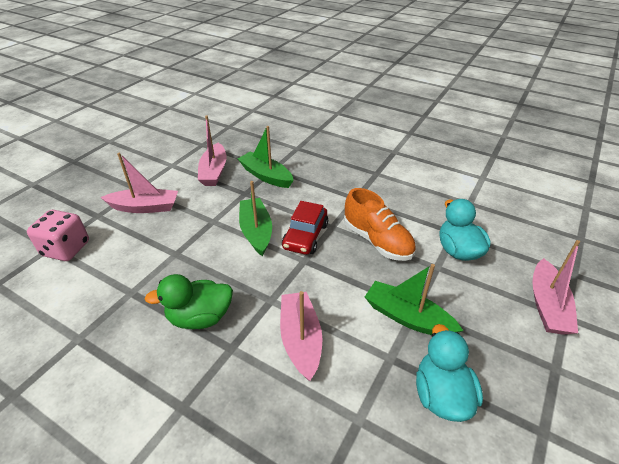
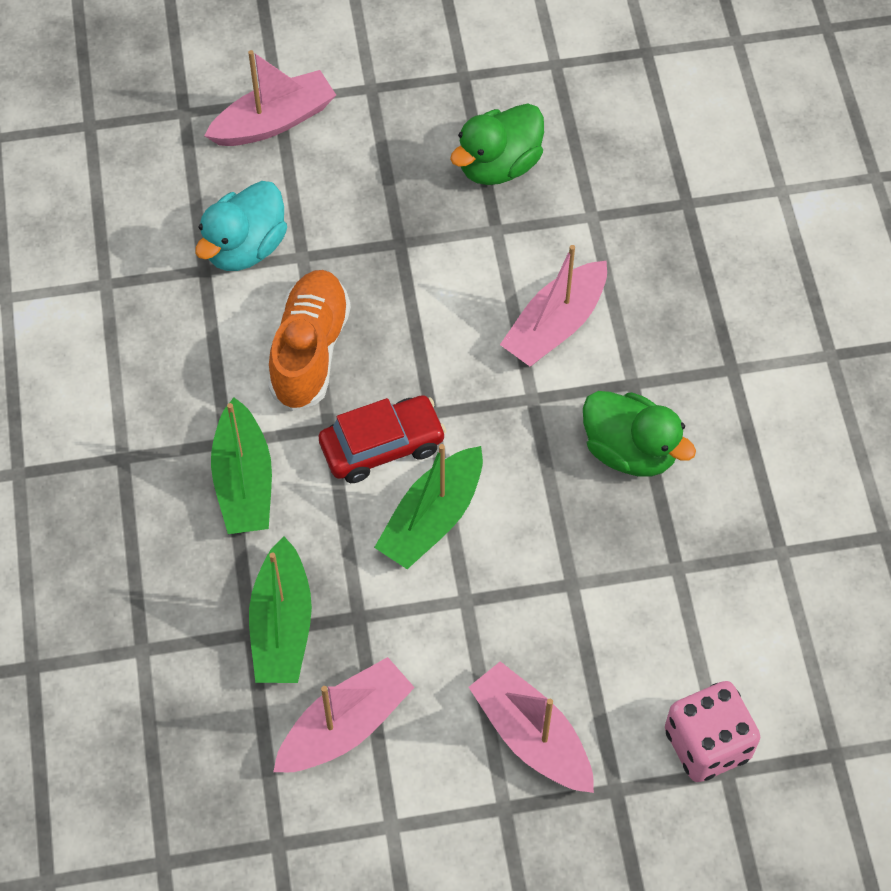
camera: 130 degrees left, 20 degrees up
(407, 317) = (423, 243): green boat -> green boat (244, 481)
(441, 395) = (498, 165): turquoise duck -> green duck

